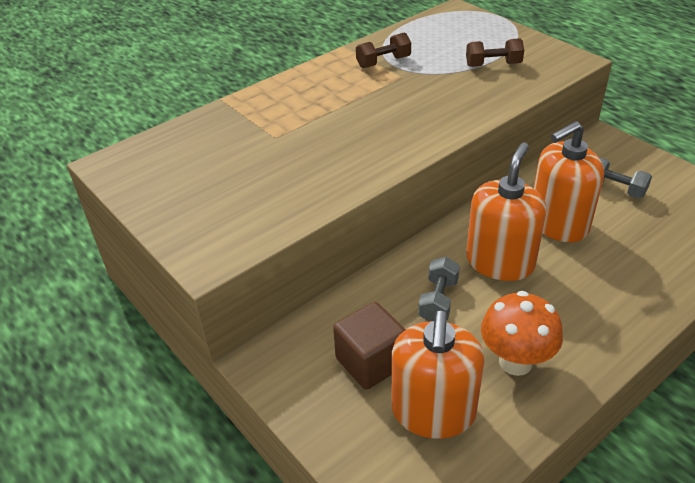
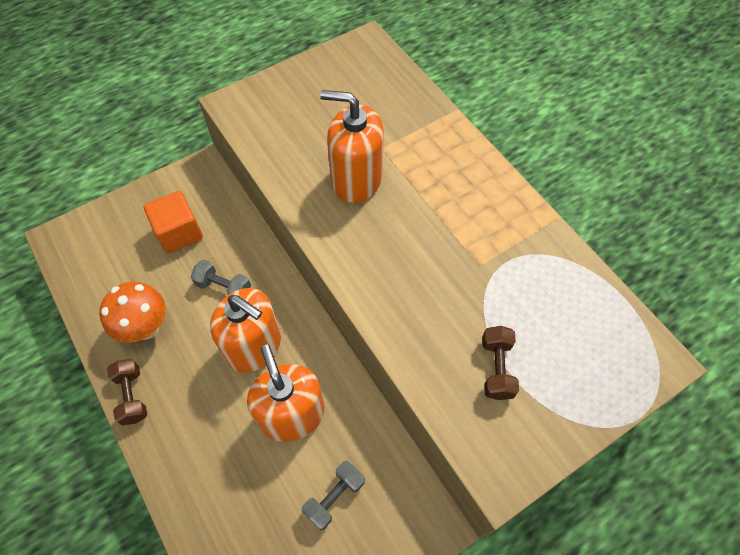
camera: 95 degrees right, 20 degrees up
(371, 362) = (179, 233): brown cube -> orange cube
(383, 62) = (515, 251): brown dumbbell -> brown dumbbell (132, 396)
(433, 411) = (124, 264): orange soap dispenser -> orange soap dispenser (356, 179)

